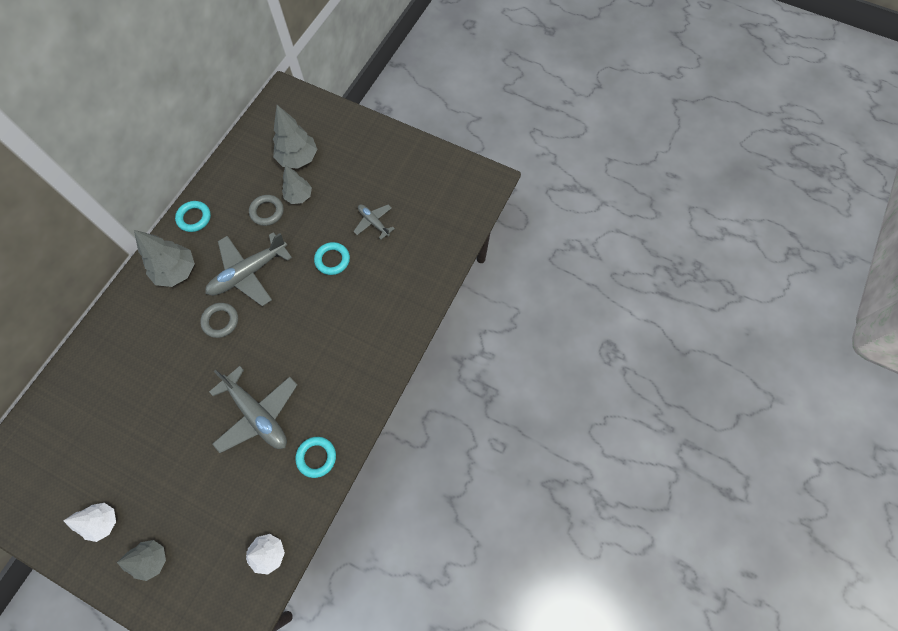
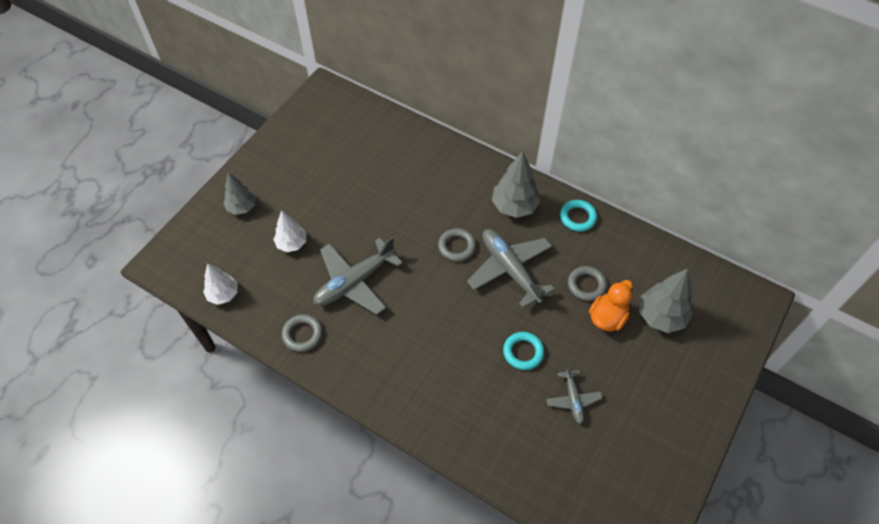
camera: 95 degrees right, 10 degrees down
(104, 522) = (281, 171): white tree -> white tree (292, 244)
(299, 196) = (607, 317): grey tree -> orange duck
(316, 457) = (302, 334): turquoise ring -> grey ring
(374, 222) = (573, 399): grey plane -> grey plane turned 120 degrees clockwise

